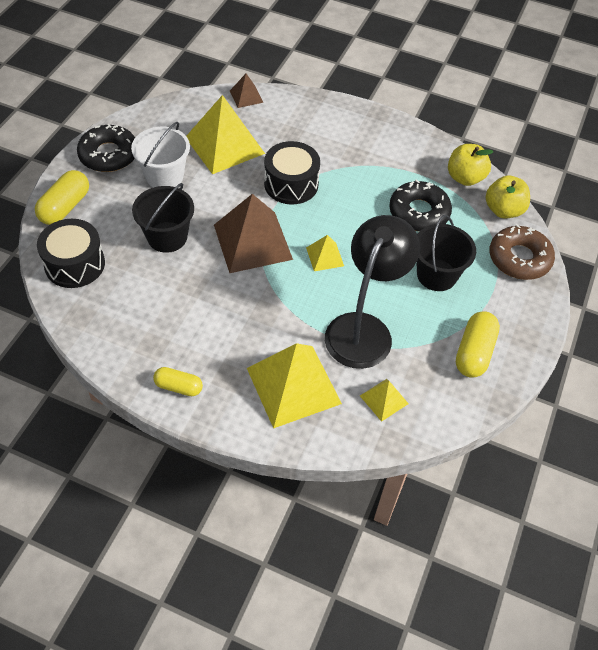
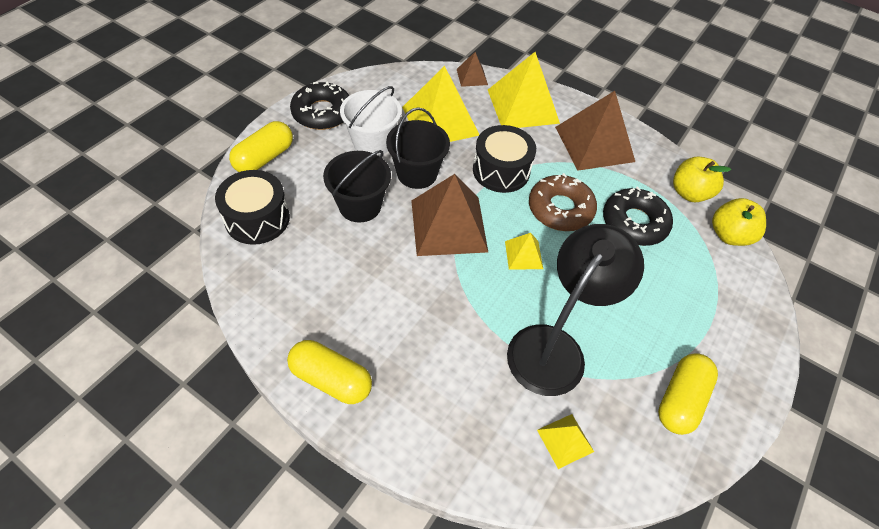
camera: 10 degrees right, 0 degrees up
(178, 387) = (331, 379): yellow capsule -> yellow capsule, size x1.56
(293, 385) = (462, 402): yellow pyramid -> yellow pyramid (523, 106)
(373, 145) = (594, 144): none -> brown pyramid
(436, 275) = (646, 297): black bucket -> black bucket (417, 173)
(519, 258) = (743, 294): brown donut -> brown donut (560, 209)

